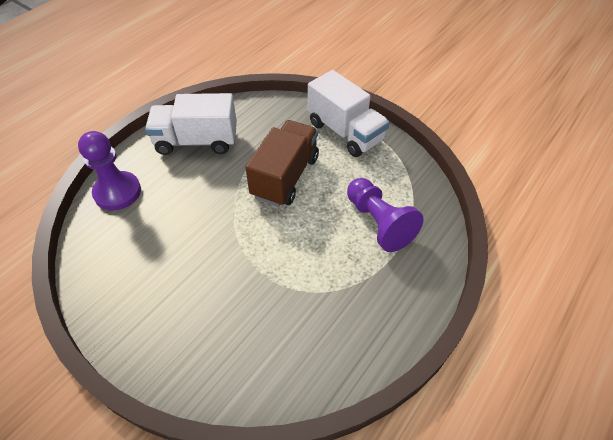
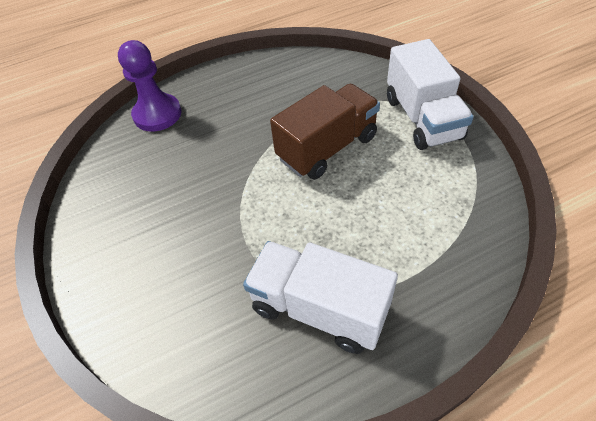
camera: 30 degrees right, 0 degrees up
(196, 141) = (257, 86): white truck -> white truck (319, 308)
(378, 223) = (407, 234): purple pawn -> none

